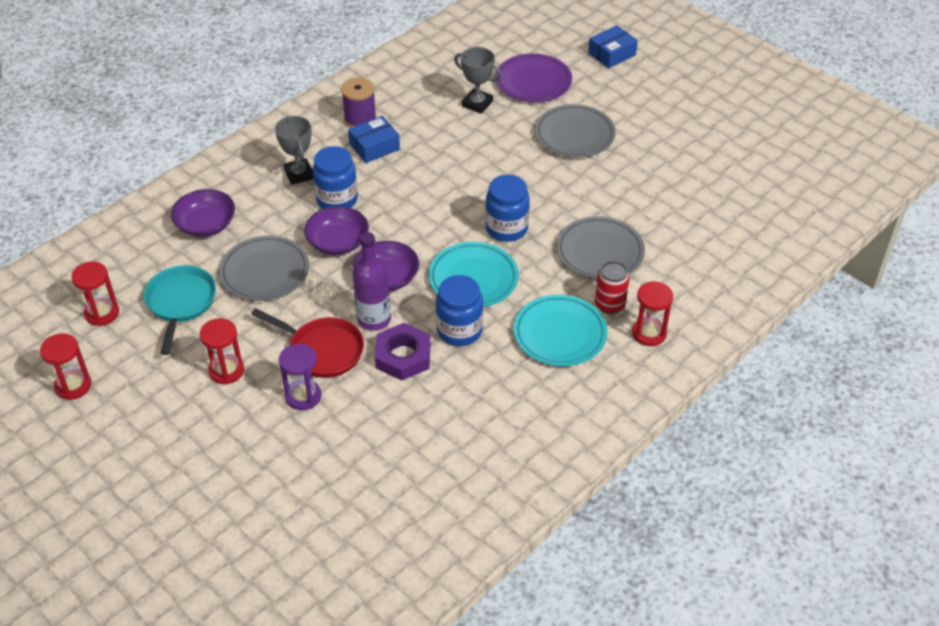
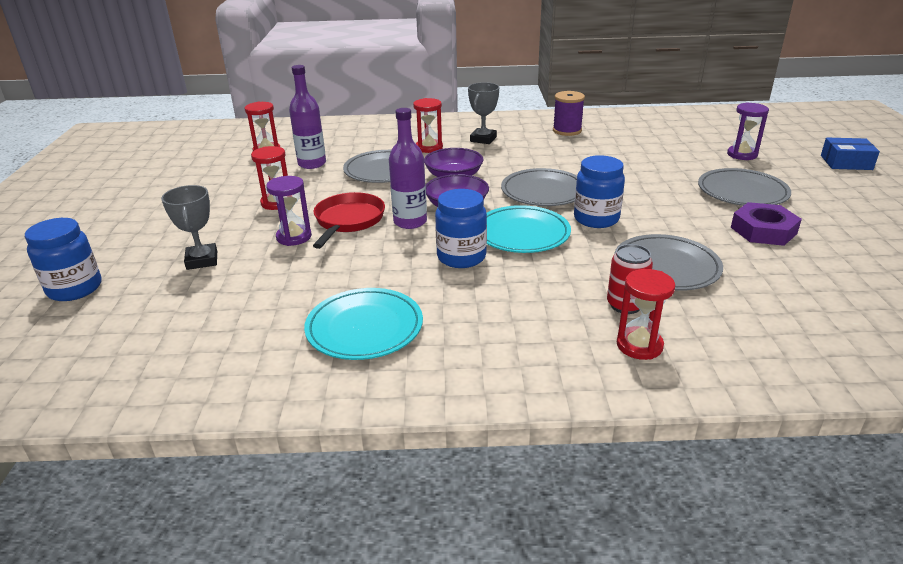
camera: 45 degrees right, 15 degrees down
(73, 386) = (195, 172): red hourglass -> red hourglass (429, 148)
(181, 303) = (312, 164): turquoise pan -> purple bottle
(206, 224) = (388, 139): purple bowl -> none
(322, 350) = (348, 221): red pan -> red pan turned 150 degrees counterclockwise
(337, 200) = (488, 158): blue jar -> blue jar (75, 288)
(374, 147) = (556, 144): blue box -> none
(403, 356) = (395, 250): purple nut -> purple nut (763, 230)
(434, 219) = (543, 192): none -> grey plate
(477, 104) = (673, 150): grey trophy -> grey trophy (202, 260)
(533, 82) = (742, 154): purple plate -> purple hourglass
(560, 334) = (545, 301): turquoise plate -> turquoise plate (364, 328)

